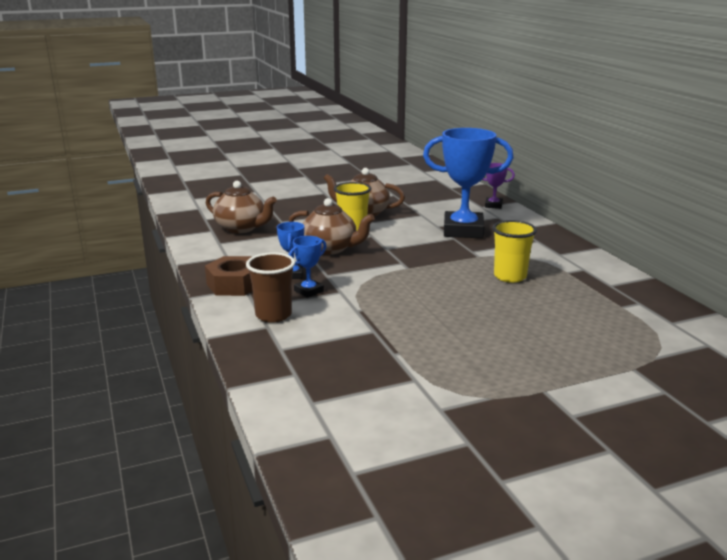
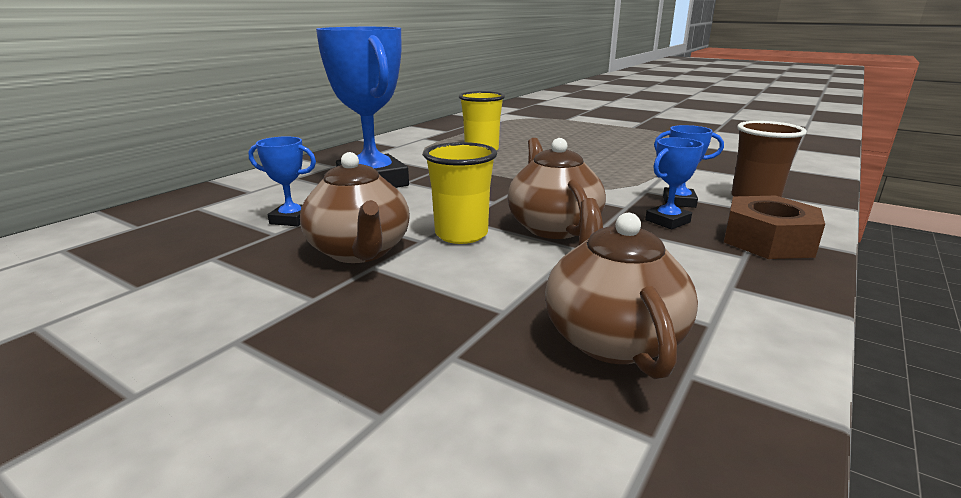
camera: 125 degrees left, 0 degrees up
(421, 208) = (291, 219): none -> blue trophy
(493, 205) = (240, 186): purple trophy -> none

